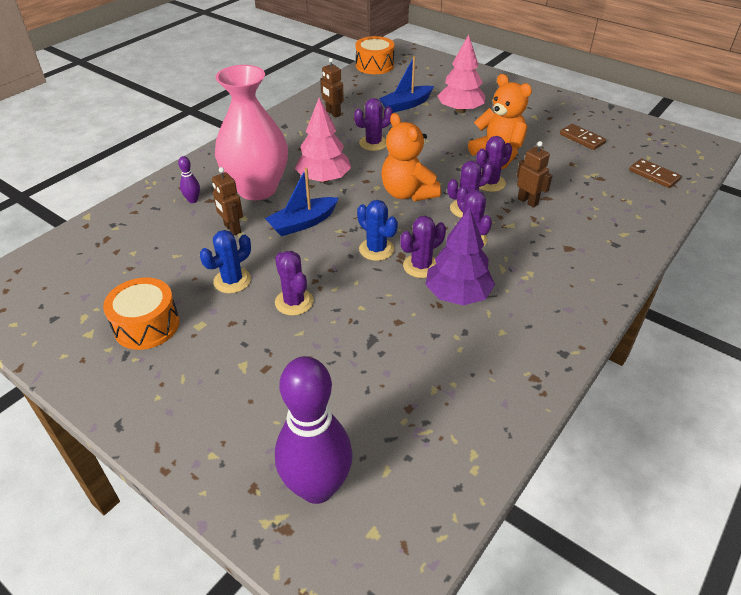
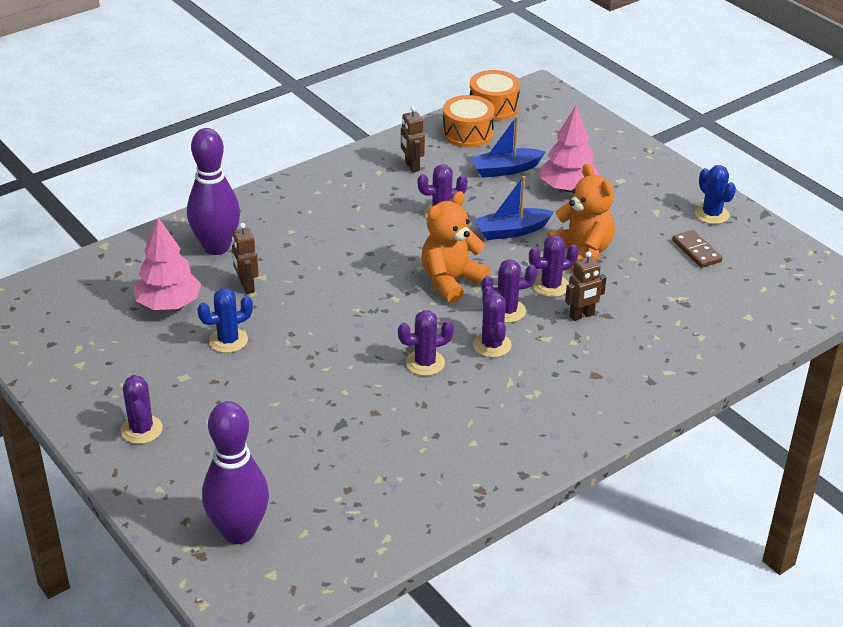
camera: 15 degrees right, 5 degrees down
(147, 325) = (134, 367): orange drum -> orange drum (467, 133)
(193, 200) = (216, 247): purple bowling pin -> purple bowling pin, size x2.47
(257, 189) = (288, 246): pink vase -> none
(294, 302) = (281, 373): purple cactus -> purple cactus (141, 430)
(303, 223) = (322, 294): blue boat -> blue boat (511, 231)
(324, 179) = (365, 248): pink tree -> pink tree (169, 304)
(376, 249) = (387, 337): blue cactus -> blue cactus (711, 214)
(407, 193) = (451, 281): orange teddy bear -> orange teddy bear turned 60 degrees clockwise
(457, 295) = (448, 399): purple tree -> none
(528, 201) = (582, 315): brown robot -> brown robot turned 90 degrees clockwise
(654, 175) = (753, 312): brown domino -> none

